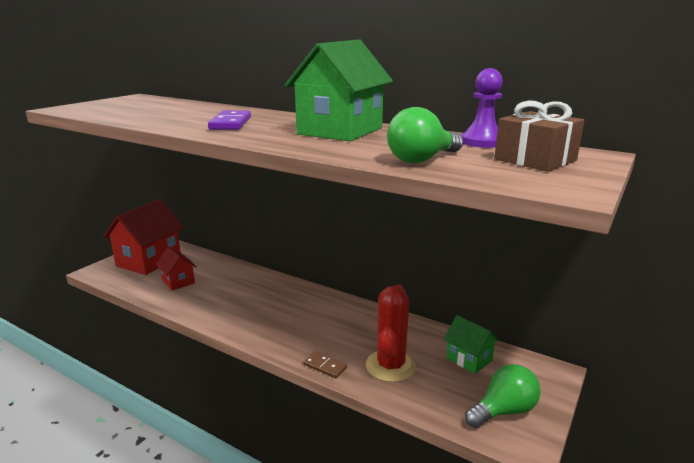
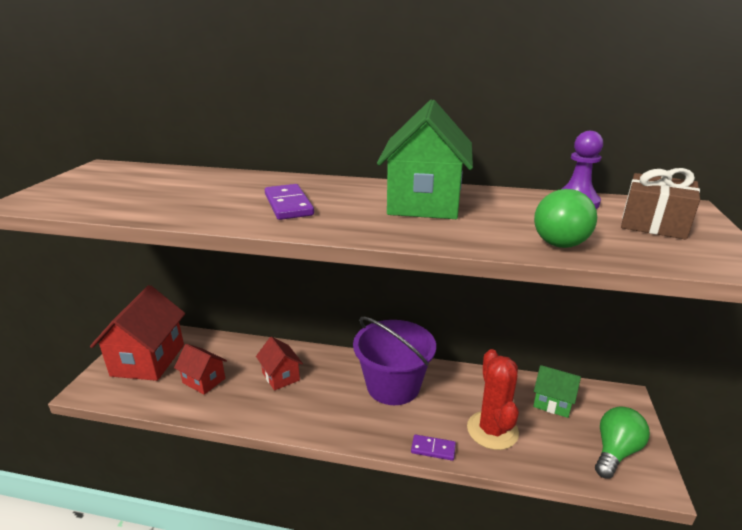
camera: 20 degrees left, 5 degrees up
(238, 290) = (281, 376): none -> red house
(325, 315) = (393, 386): none -> purple bucket
(325, 366) = (433, 449): brown domino -> purple domino

